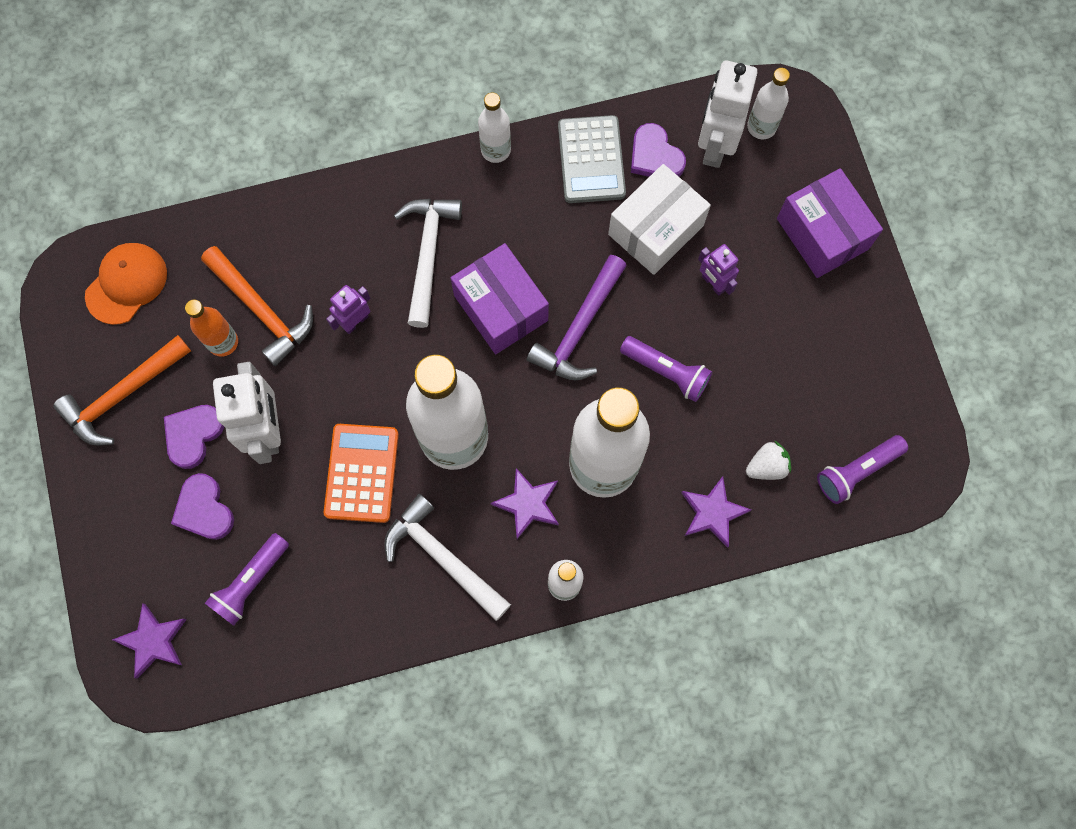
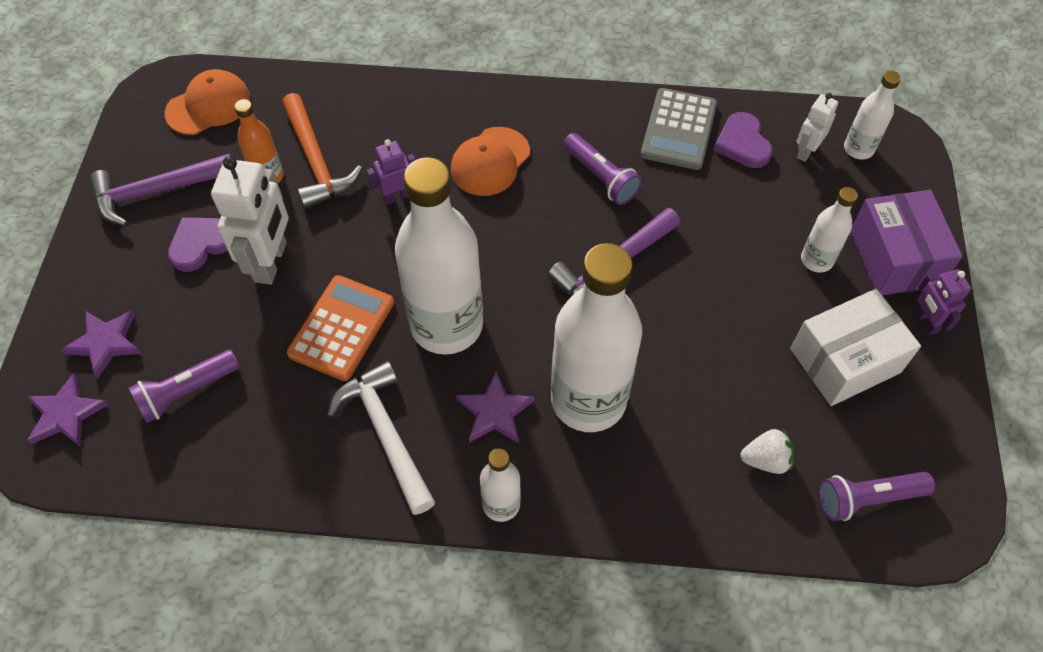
camera: 20 degrees right, 15 degrees down
(123, 395) = (157, 191): orange hammer -> purple hammer
(204, 509) = (177, 311): purple heart -> none
(428, 255) = (490, 161): white hammer -> orange cap
(495, 150) = (590, 97): white bottle -> white bottle (816, 260)
(501, 308) = (541, 226): purple box -> none
(655, 230) = (721, 205): white box -> white box (845, 360)
(666, 372) = (687, 334): purple flashlight -> purple flashlight (601, 177)
(712, 512) = (690, 487): purple star -> purple star (105, 343)
(713, 283) = (764, 268): purple robot -> purple robot (925, 322)
(715, 145) = (806, 151): white robot -> white robot, size x0.55

